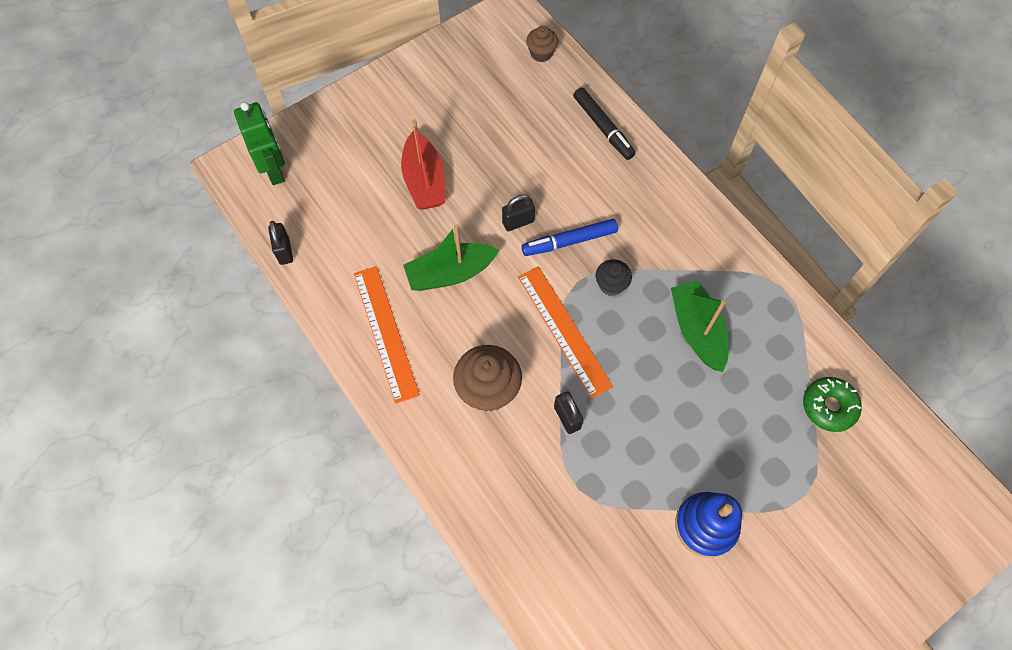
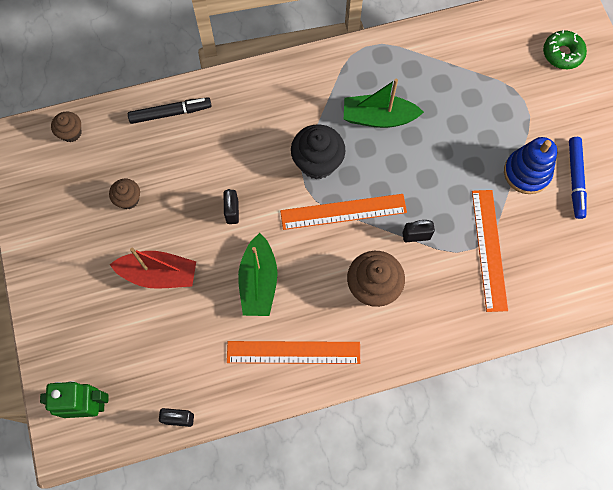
camera: 70 degrees left, 5 degrees up
(492, 126) = (128, 199): none -> brown cupcake
(569, 241) = (266, 179): blue marker -> blue marker (575, 179)
(584, 507) = (489, 249): none -> orange ruler
(611, 285) = (317, 162): black cupcake -> black cupcake, size x1.76
(828, 406) = (467, 58): green donut -> green donut (562, 54)

